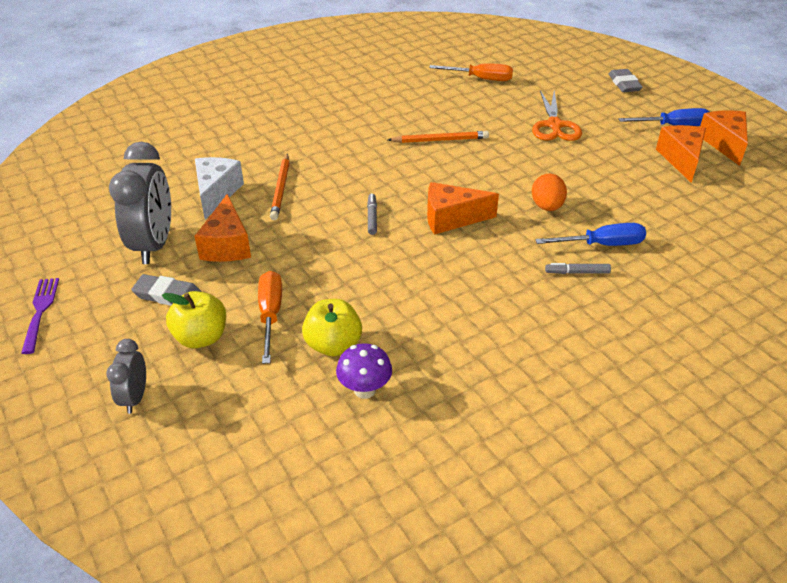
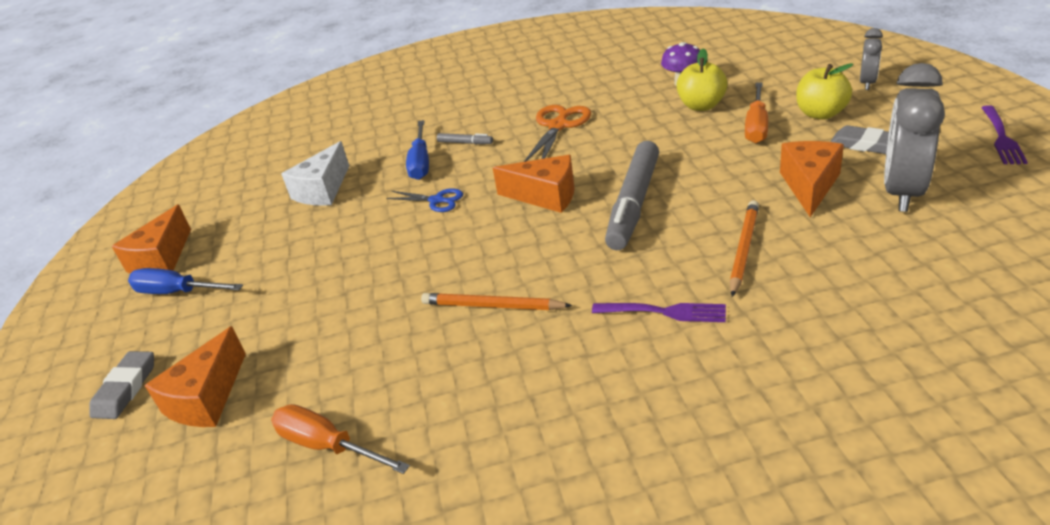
camera: 155 degrees left, 5 degrees down
(216, 193) = (837, 250): white cheese -> white cheese (323, 190)
(328, 147) = (664, 312): none -> purple fork
(372, 217) = (633, 203): grey marker -> grey marker, size x2.36
(547, 207) = (436, 200): orange egg -> blue scissors
(554, 125) = (316, 313): orange scissors -> orange scissors (558, 126)
(602, 244) = (421, 162): blue screwdriver -> blue screwdriver turned 105 degrees counterclockwise
(681, 159) = (235, 243): orange cheese -> orange cheese (206, 398)

